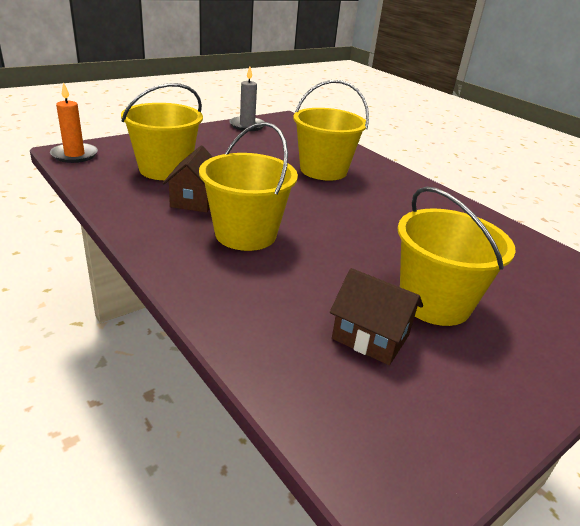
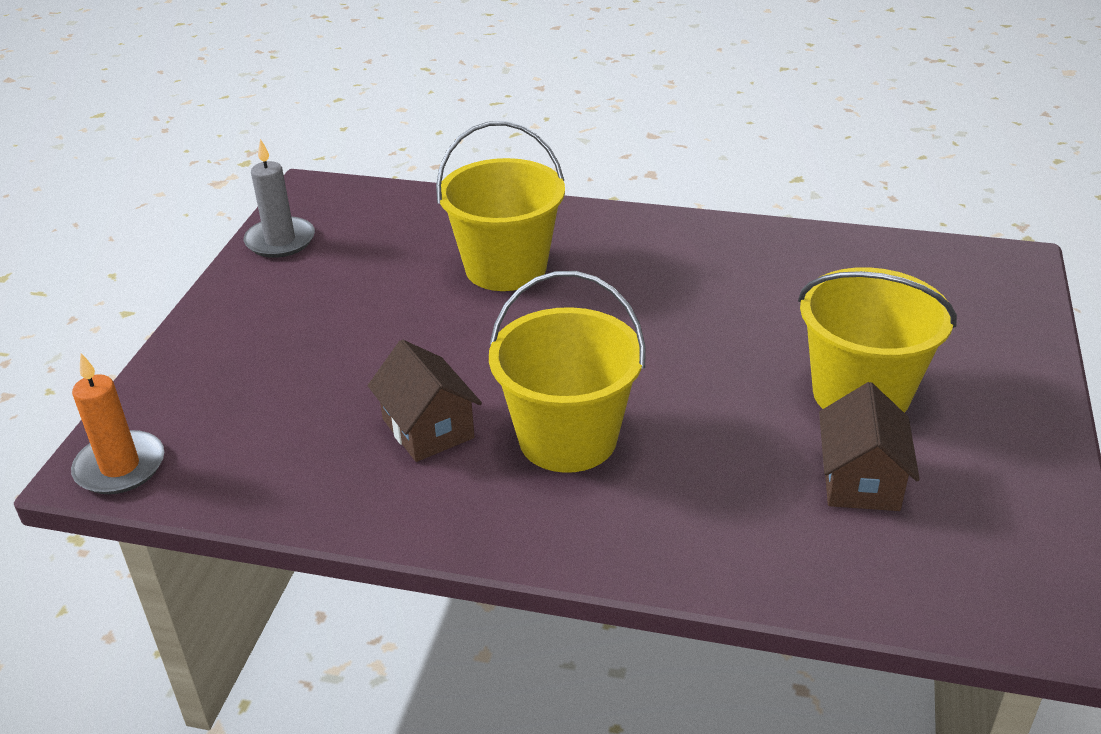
camera: 35 degrees left, 5 degrees up
(165, 169) = (302, 403): yellow bucket -> none
(370, 337) = (860, 480): brown house -> brown house turned 75 degrees counterclockwise

